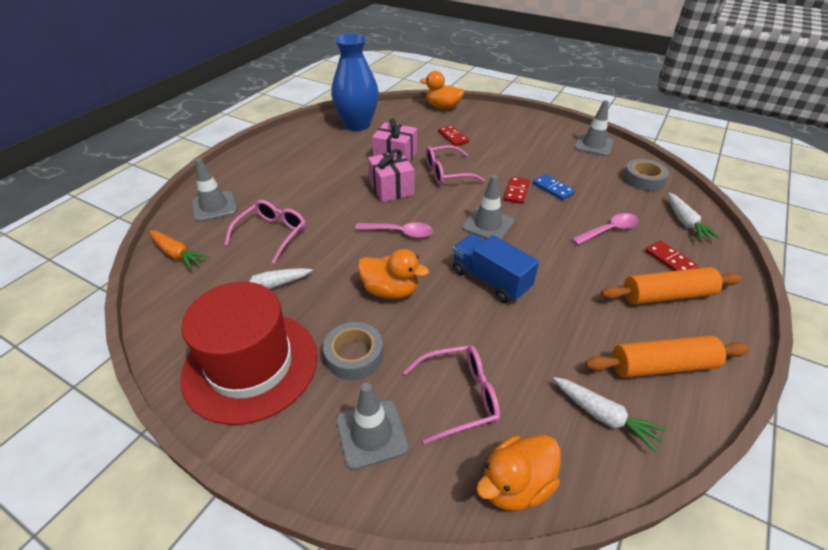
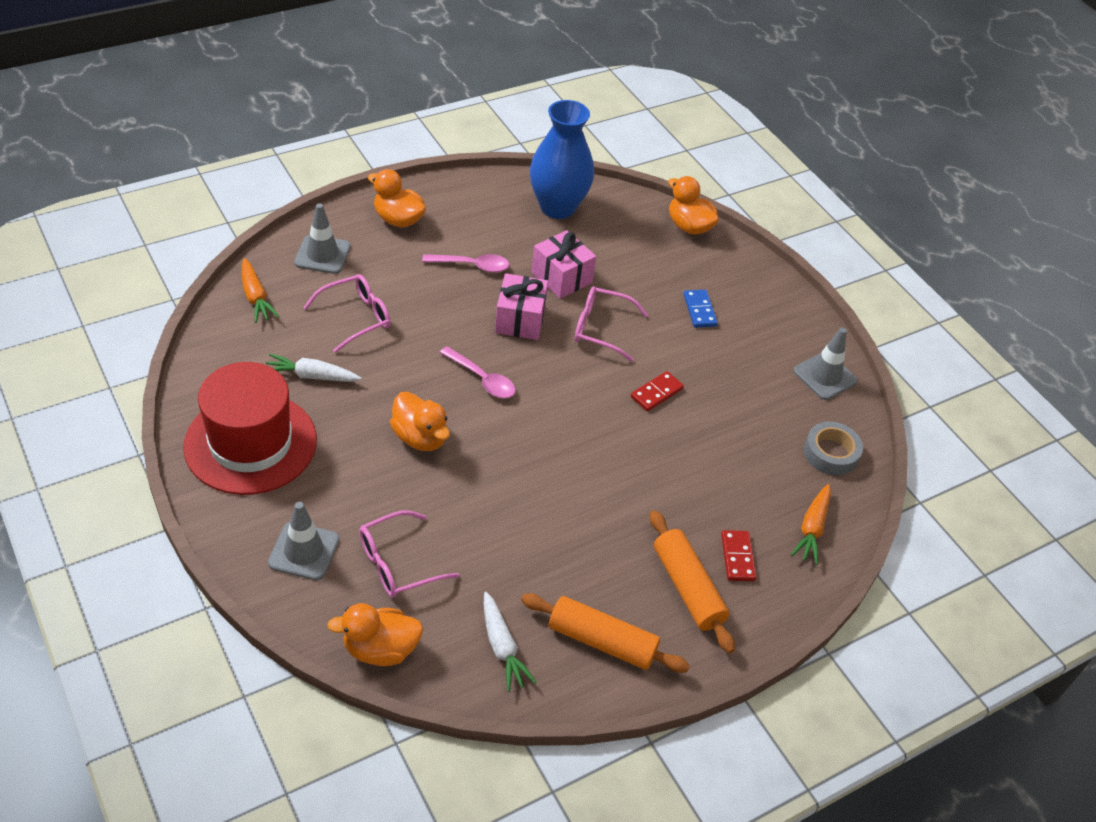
camera: 25 degrees right, 5 degrees up
(256, 167) = (398, 219): none -> orange duck
(354, 355) = (339, 481): grey tape -> none
(453, 137) = (656, 281): red domino -> none
(460, 396) = (397, 563): pink glasses -> pink glasses turned 135 degrees clockwise
(487, 224) = (583, 416): grey traffic cone -> none
(490, 280) = (525, 477): blue truck -> none
(552, 189) = (703, 410): blue domino -> blue domino (699, 310)
(609, 230) = (710, 491): pink spoon -> pink spoon (472, 266)
(667, 295) = (687, 588): orange rolling pin -> orange rolling pin turned 45 degrees clockwise
(685, 222) = (812, 529): white carrot -> orange carrot

